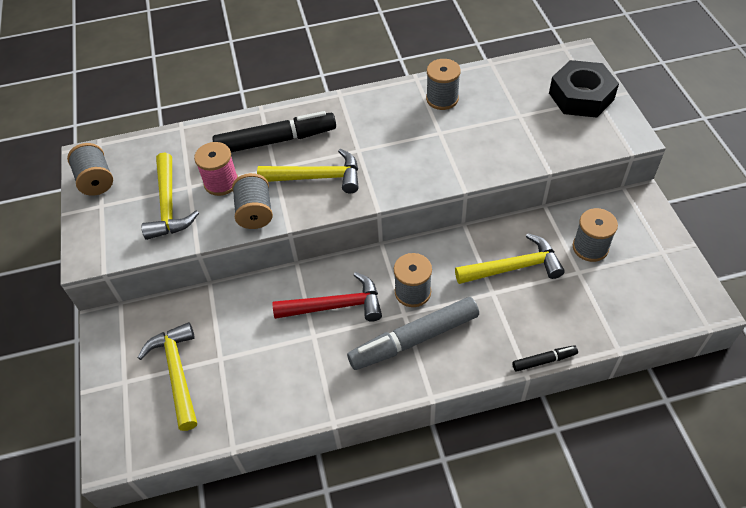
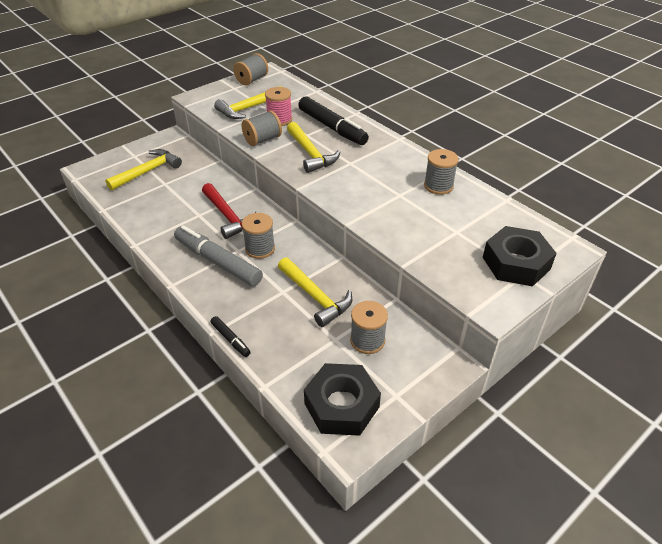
camera: 60 degrees right, 10 degrees down
(661, 295) = (341, 405): none -> black nut

